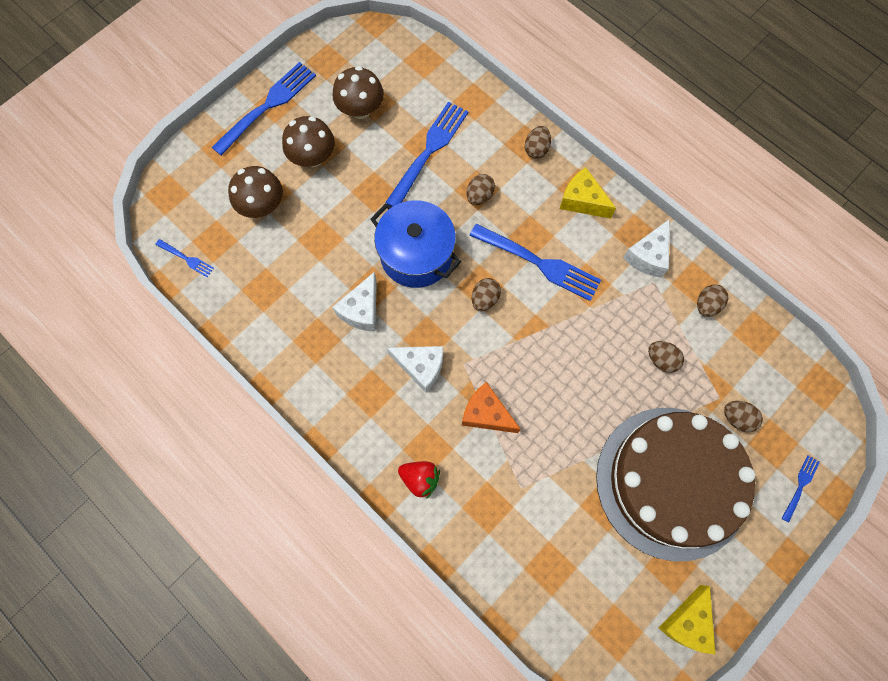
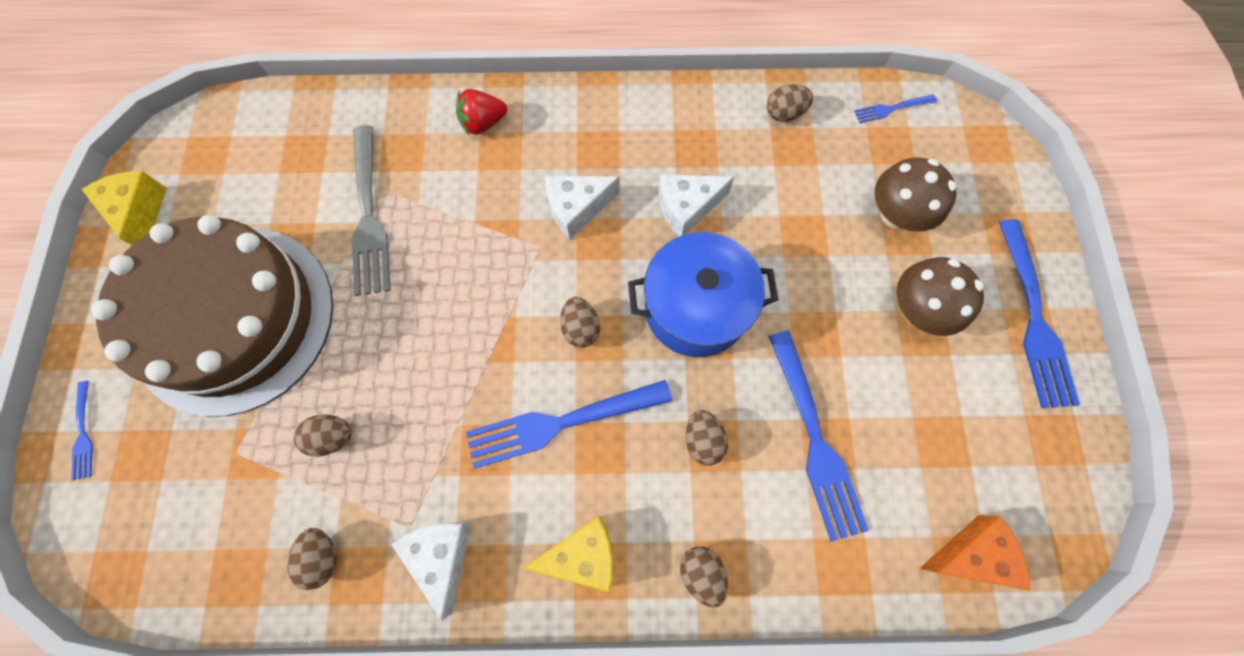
camera: 135 degrees right, 0 degrees up
(360, 109) = (944, 416): brown mushroom -> none
(361, 310) = (687, 208): white cheese -> white cheese turned 90 degrees counterclockwise
(486, 414) = (474, 223): orange cheese -> orange cheese (970, 555)
(543, 479) = (368, 214): none -> grey fork
(737, 418) = (200, 447): brown egg -> brown egg (784, 113)

